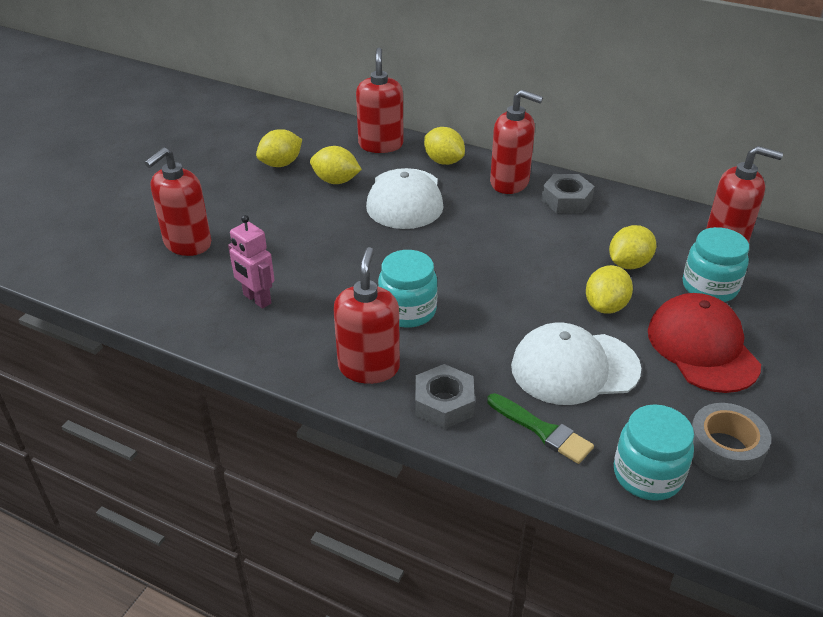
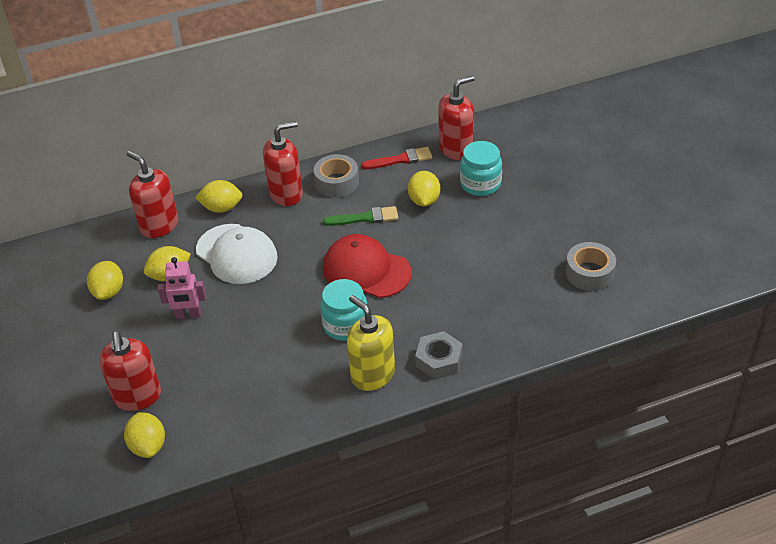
camera: 45 degrees left, 5 degrees up
(257, 299) = (246, 392): pink robot -> pink robot (188, 315)
(369, 367) = (372, 375): red soap dispenser -> yellow soap dispenser
(542, 430) = (503, 332): green brush -> green brush (365, 218)
(566, 200) = (337, 182): grey nut -> grey tape
(574, 368) = (474, 286): white cap -> none
(605, 306) = (445, 237): yellow lemon -> yellow lemon (148, 446)
(647, 475) = (573, 313): turquoise jar -> none
(653, 219) = (400, 159): none -> red brush
(702, 347) = (518, 224): red cap -> red cap (366, 270)

